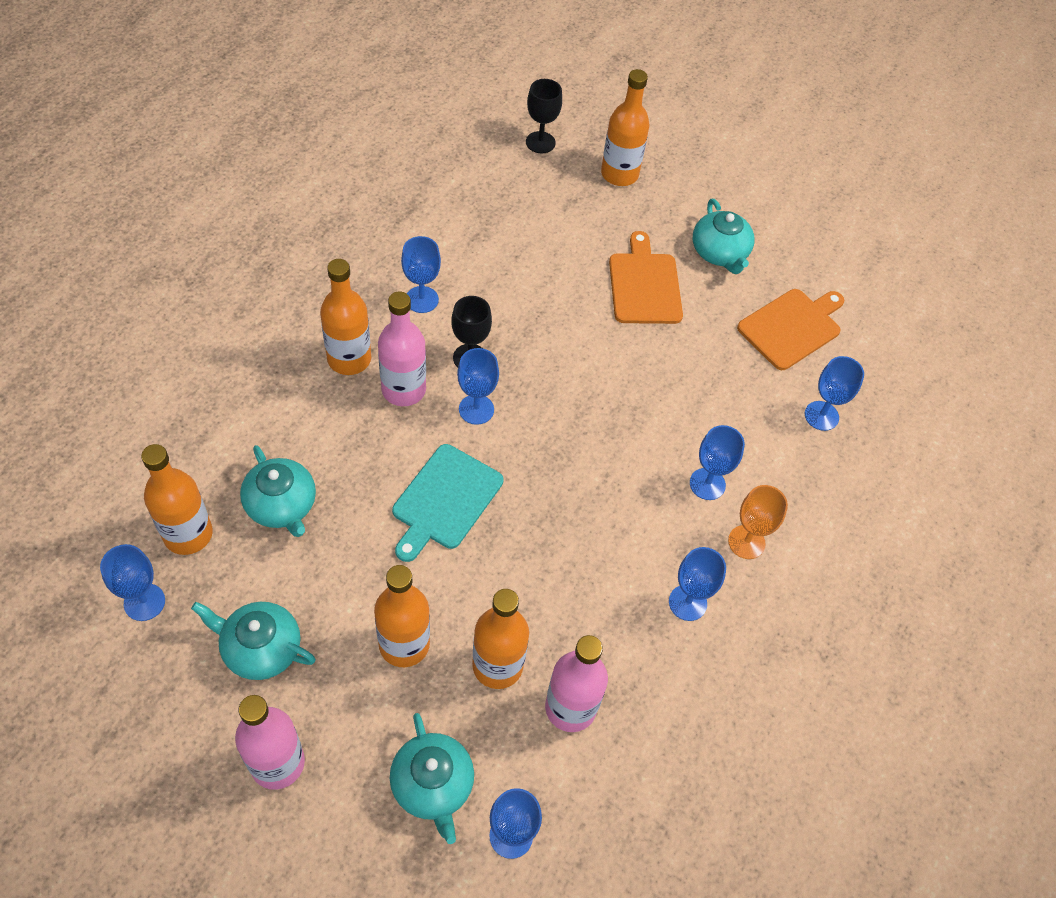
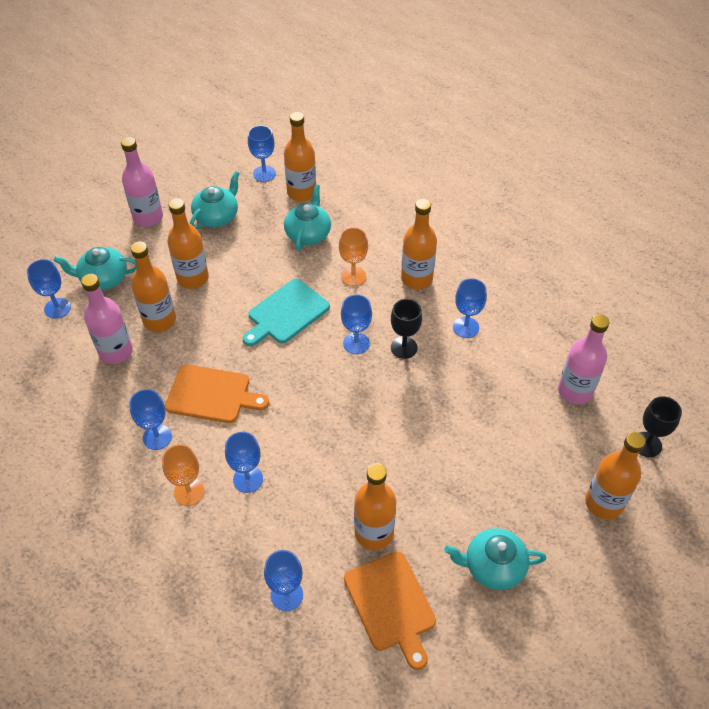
camera: 110 degrees right, 5 degrees down
(282, 505) = (308, 234): turquoise teapot -> turquoise teapot turned 120 degrees clockwise
(359, 432) = (353, 276): none -> orange goblet
(403, 390) = (383, 304): pink bottle -> pink bottle (575, 391)
(445, 500) = (286, 313): turquoise cutting board -> turquoise cutting board turned 90 degrees counterclockwise
(644, 285) = (461, 488): orange cutting board -> orange cutting board (212, 395)
(723, 352) = (374, 532): none -> orange bottle

